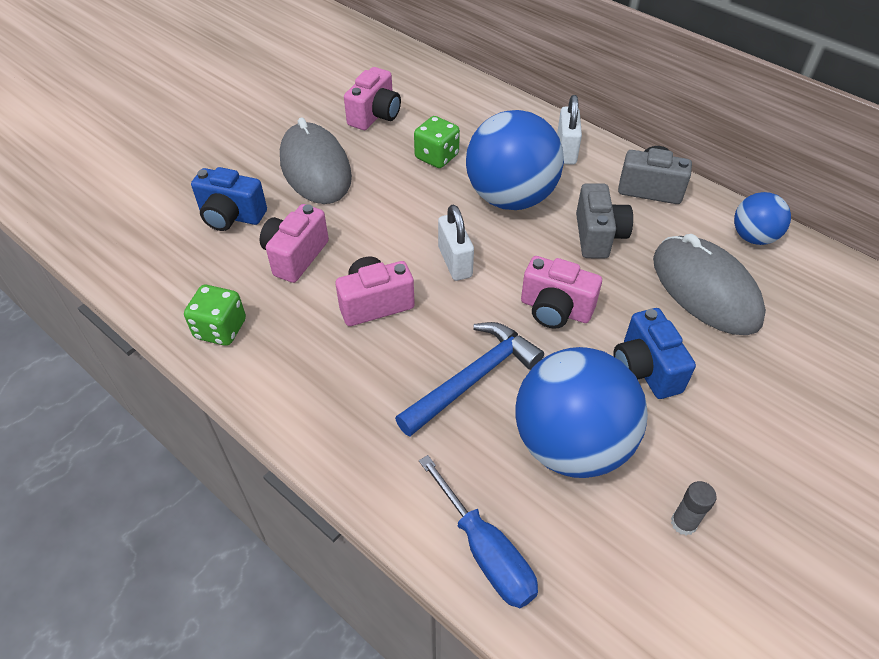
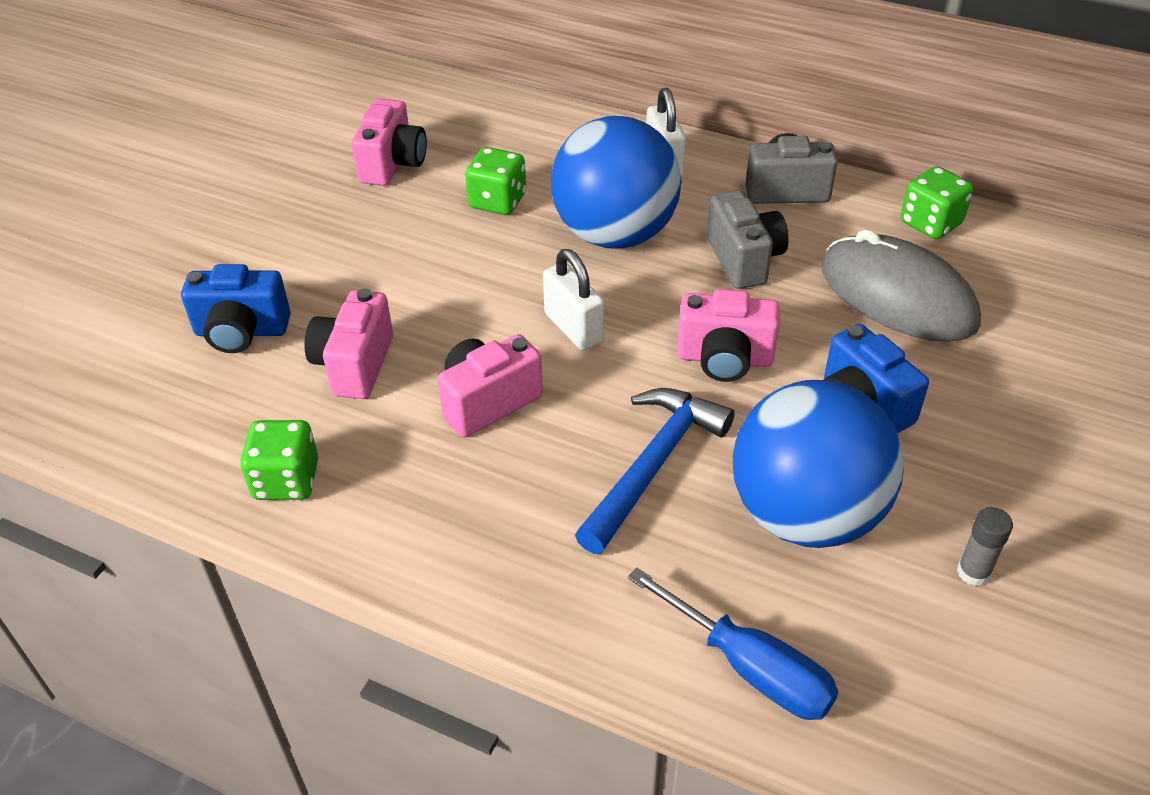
camera: 15 degrees left, 5 degrees down
(315, 168) = (336, 247): grey mouse -> none
(753, 237) = (930, 223): blue ball -> green dice

